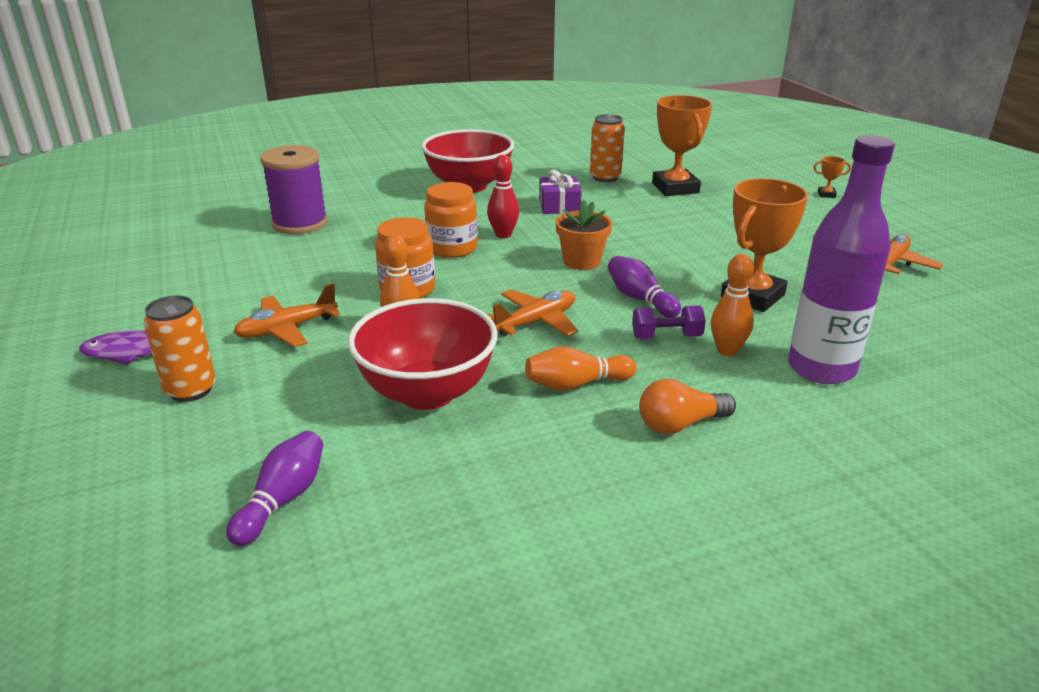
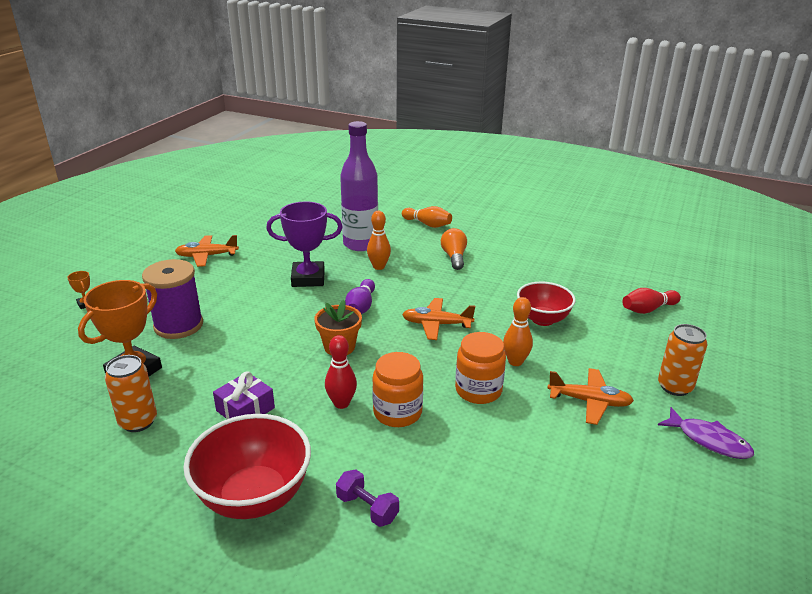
camera: 135 degrees left, 0 degrees up
(283, 500) = (648, 309): purple bowling pin -> red bowling pin
(300, 223) = (484, 544): purple spool -> purple spool (178, 325)
(427, 392) = (542, 319): red bowl -> red bowl, size x0.66
(576, 384) = (468, 288): orange bowling pin -> orange bowling pin (427, 224)
(666, 337) = (390, 284): purple dumbbell -> purple dumbbell (367, 508)
(680, 424) = (454, 257): orange light bulb -> orange light bulb turned 120 degrees counterclockwise
(752, 296) = (308, 278): orange trophy -> purple trophy

